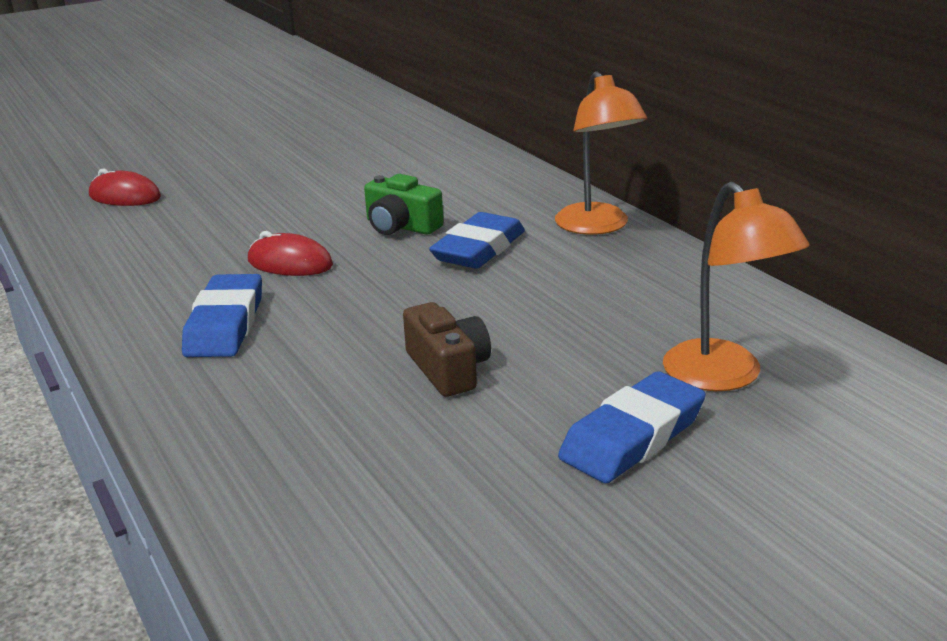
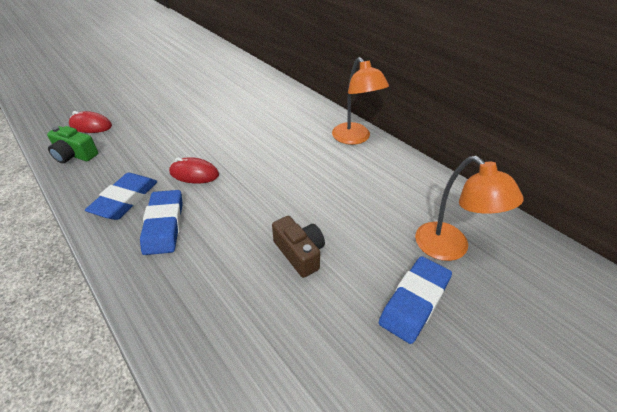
camera: 10 degrees left, 15 degrees up
(401, 226) = (251, 142): green camera -> green camera (74, 155)
(479, 249) = (296, 158): blue eraser -> blue eraser (125, 200)

